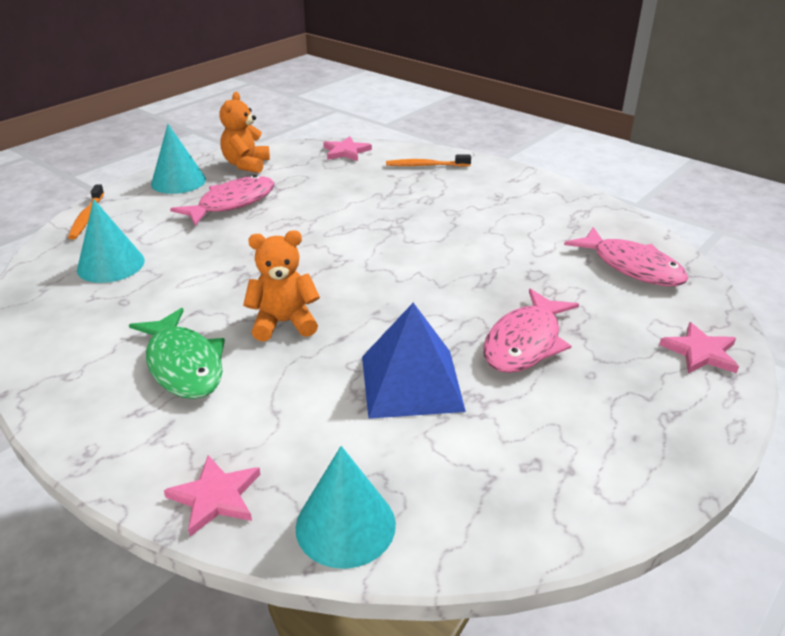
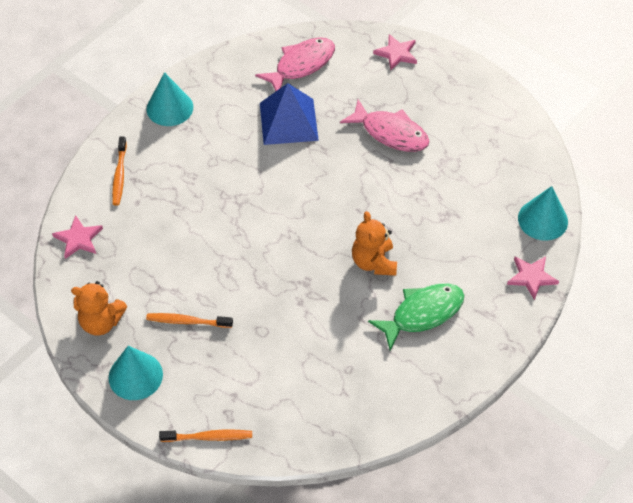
camera: 90 degrees left, 20 degrees up
(111, 265) = (295, 392): turquoise cone -> turquoise cone (169, 108)
(232, 203) = (187, 321): pink fish -> orange toothbrush
(411, 383) = (433, 191): blue pyramid -> blue pyramid (288, 121)

